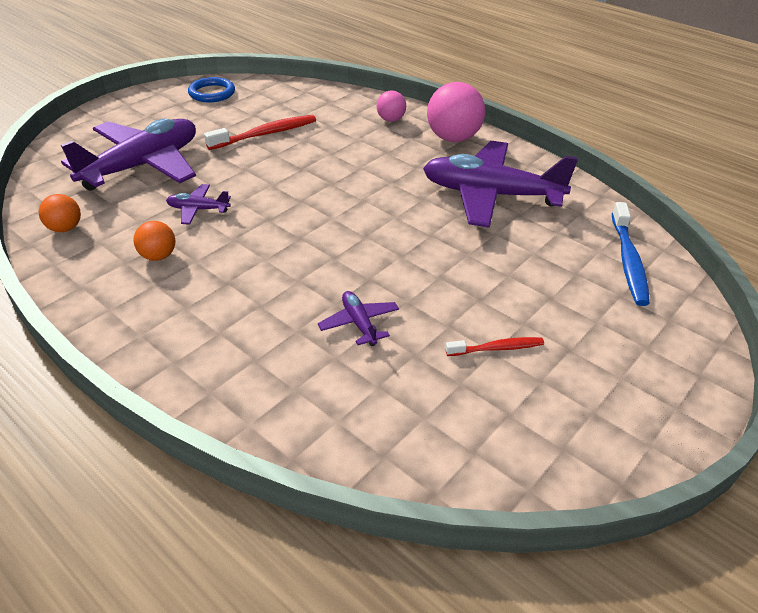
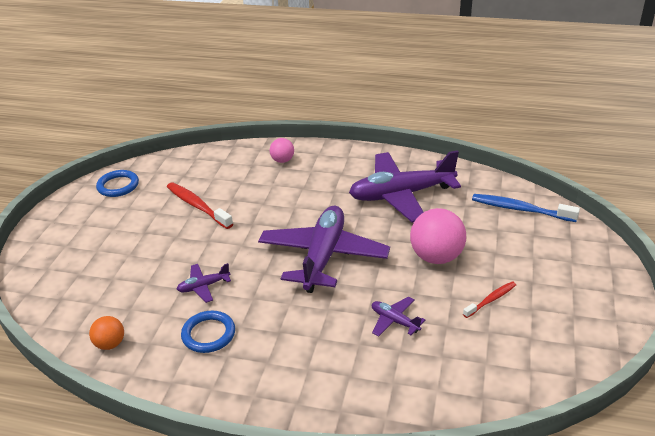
camera: 25 degrees left, 5 degrees down
(143, 165) = (122, 268): purple plane -> purple plane (323, 256)
(158, 256) = (208, 334): orange ball -> blue ring
(265, 134) = (197, 206): red toothbrush -> red toothbrush turned 75 degrees counterclockwise
(453, 138) = (340, 160): pink ball -> pink ball (436, 257)
(628, 261) = (520, 209): blue toothbrush -> blue toothbrush turned 135 degrees clockwise

